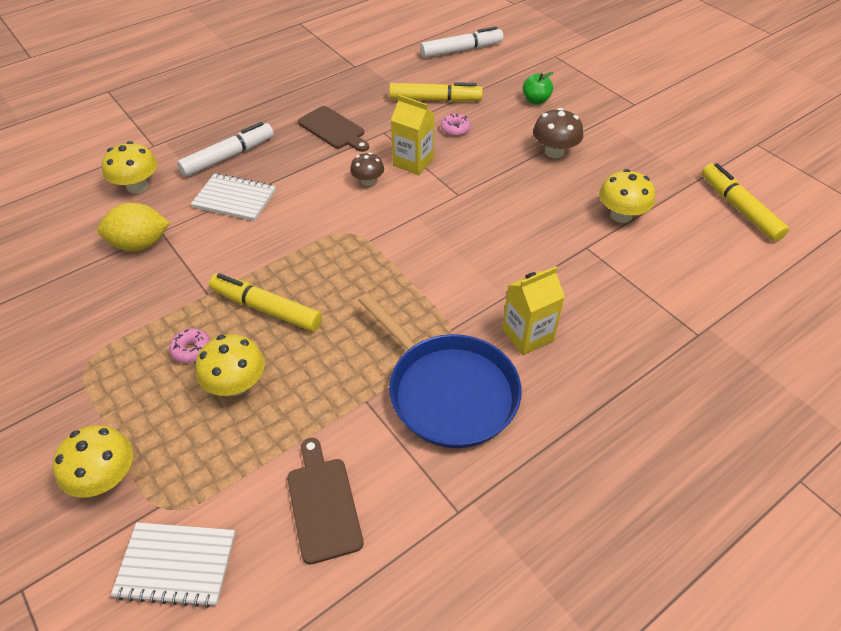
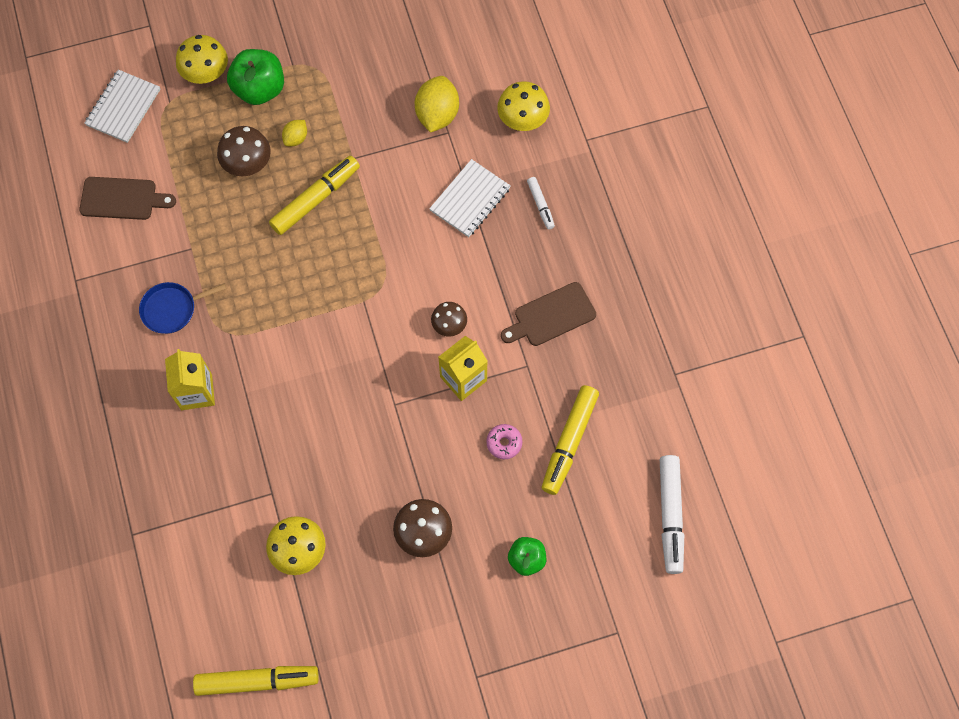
camera: 110 degrees right, 20 degrees up
(125, 408) = (259, 89): none -> green apple
(191, 350) = (296, 138): pink donut -> yellow lemon
(228, 156) = (540, 205): white marker -> white marker, size x0.53
(236, 384) = (247, 164): yellow mushroom -> brown mushroom
(448, 391) = (172, 309): blue pan -> blue pan, size x0.52

